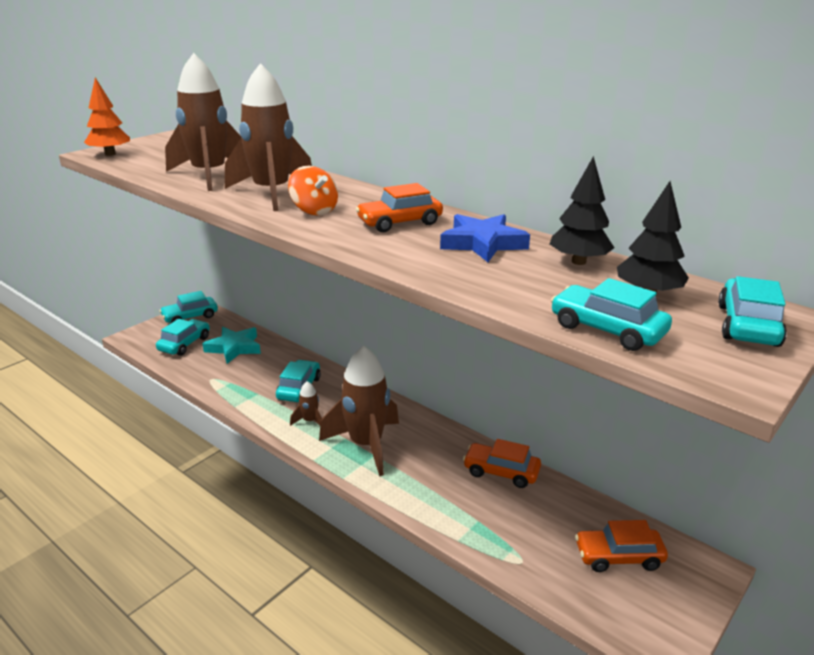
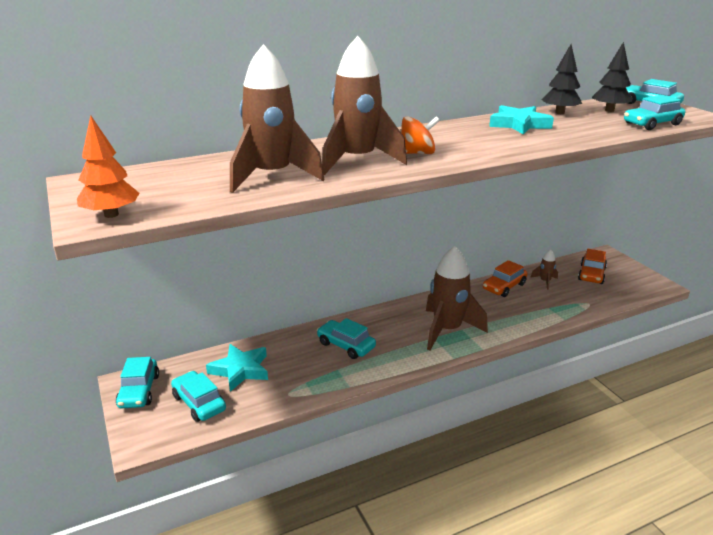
camera: 65 degrees left, 0 degrees up
(310, 421) = (400, 349): brown rocket -> brown rocket (545, 281)
(399, 222) = (465, 136): orange car -> none
(483, 243) = (519, 124): blue star -> turquoise star

